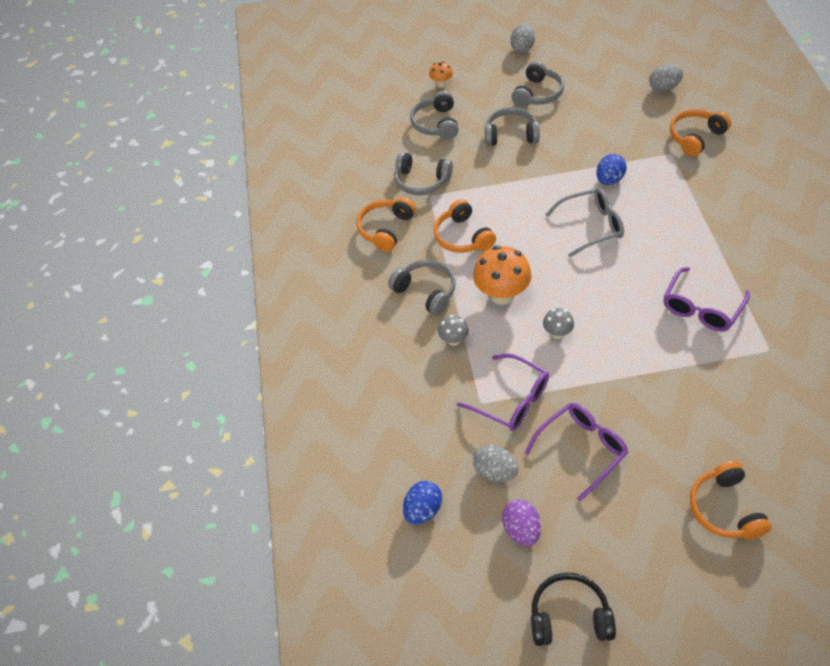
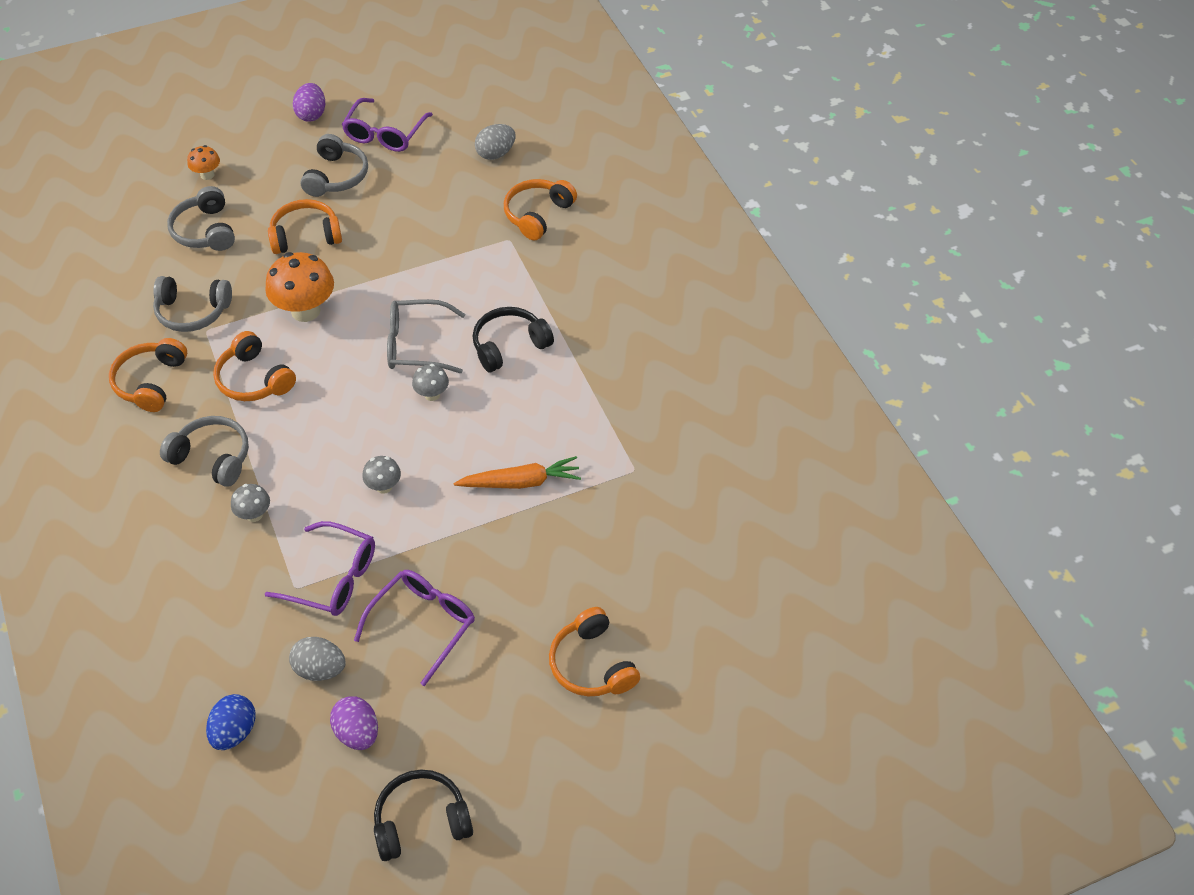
camera: 20 degrees left, 0 degrees up
(502, 294) = (311, 448): orange mushroom -> orange mushroom (305, 311)
(511, 135) = (305, 235): grey headphones -> orange headphones
(522, 48) = (311, 114): grey egg -> purple egg
(591, 226) = (416, 345): grey glasses -> grey glasses turned 150 degrees counterclockwise
(601, 266) = (432, 394): none -> grey mushroom
(609, 180) = (435, 282): blue egg -> none
(667, 236) = (509, 345): none -> black headphones
(670, 346) = (521, 482): none -> orange carrot
(701, 308) = (555, 430): purple glasses -> purple glasses (385, 134)

